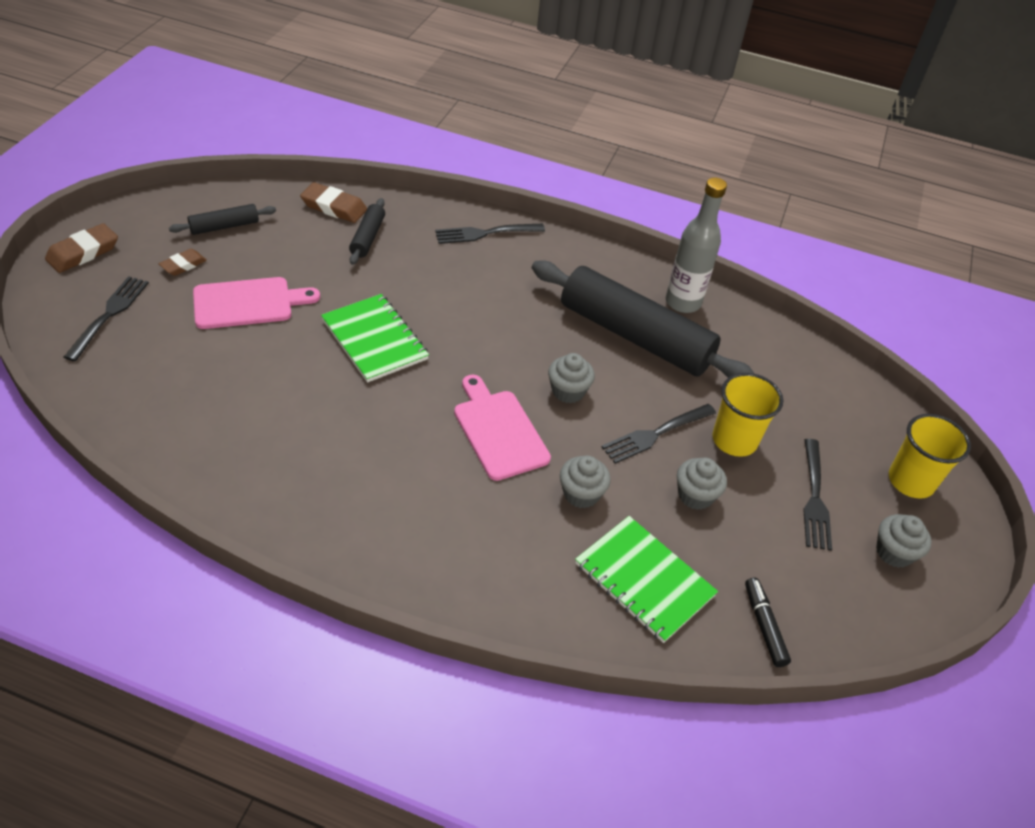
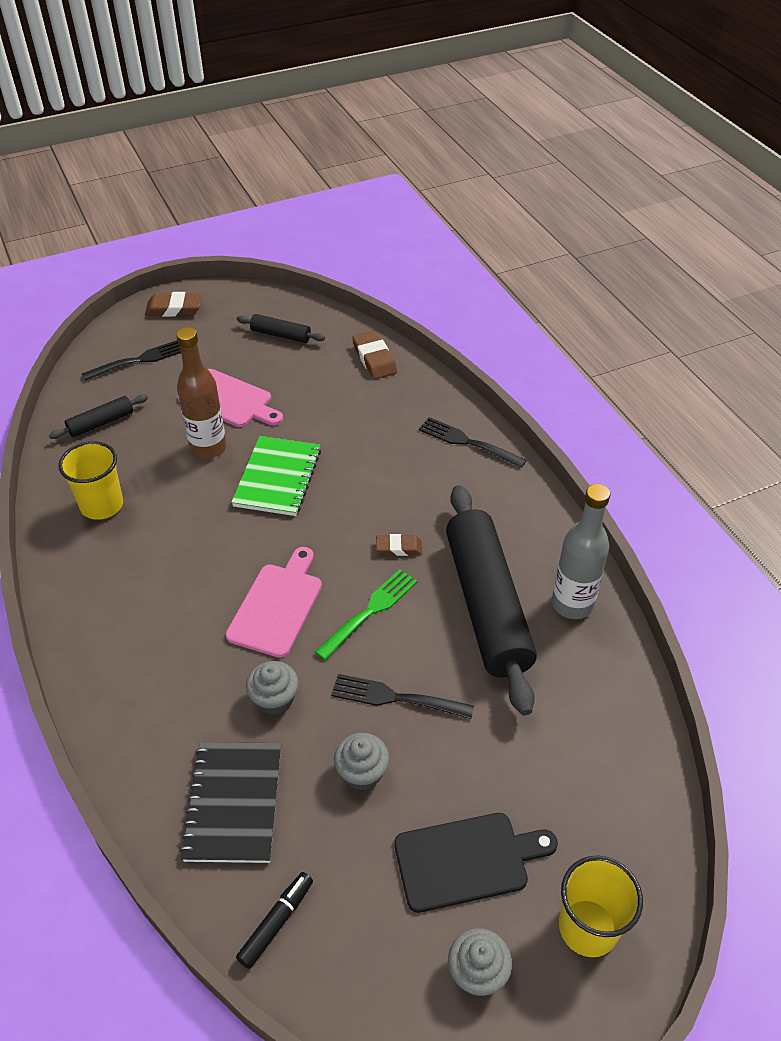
camera: 50 degrees right, 0 degrees up
(183, 265) = (222, 349): brown eraser -> brown eraser (399, 547)
(282, 351) = (208, 448): none -> brown bottle
(367, 237) = (370, 396): black rolling pin -> black rolling pin (101, 423)
(568, 391) = (369, 612): grey cupcake -> green fork
(644, 580) = (233, 803): green notebook -> black notebook
(734, 440) = (459, 754): yellow cup -> yellow cup (102, 505)
(814, 497) = (467, 860): black fork -> black cutting board

